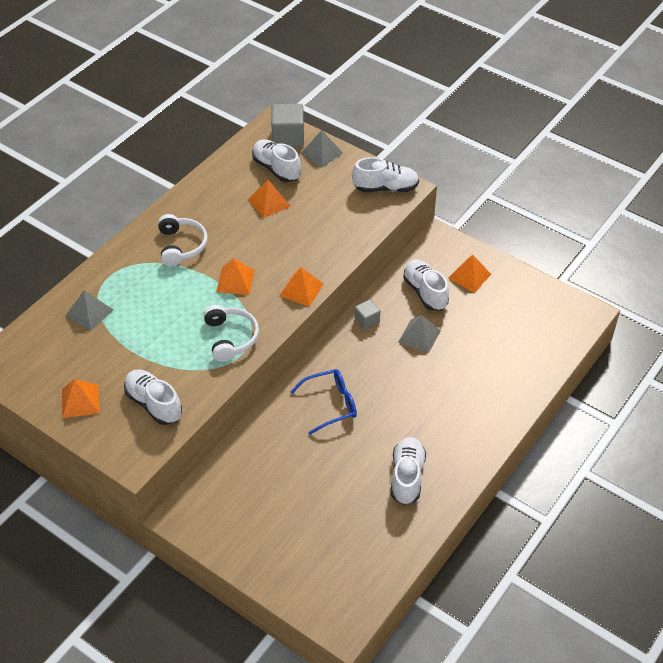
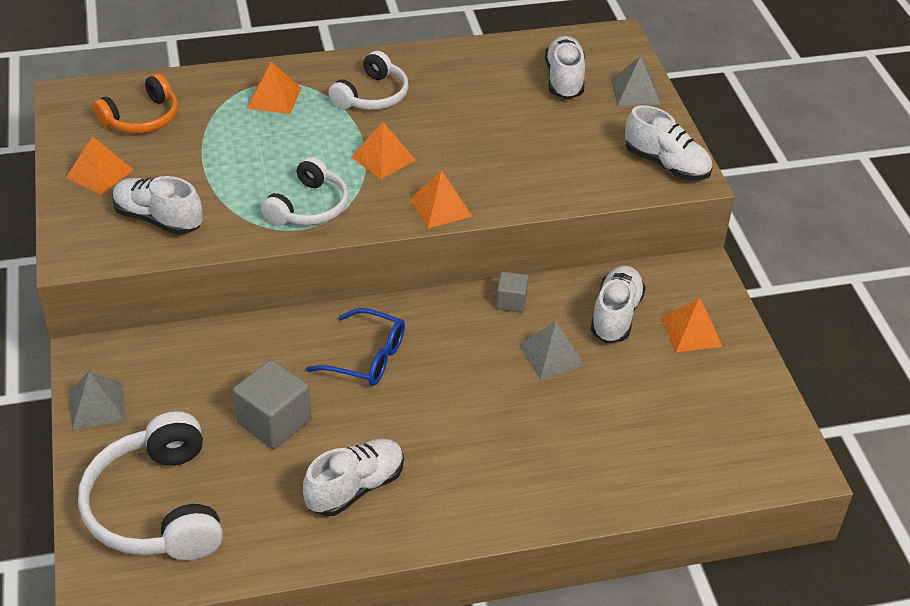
camera: 40 degrees right, 5 degrees down
(60, 349) = (142, 118): none -> orange headphones
(89, 312) = (209, 103): grey pyramid -> grey pyramid (97, 405)
(154, 404) = (158, 219): white shoe -> white shoe turned 60 degrees counterclockwise
(269, 202) = (515, 107): orange pyramid -> orange pyramid (274, 98)
(288, 137) = (616, 58): grey cube -> grey cube (274, 422)
(322, 565) = (157, 507): none -> white headphones

